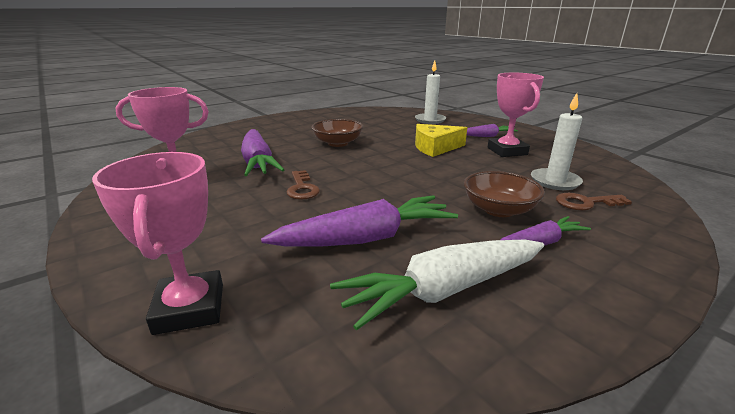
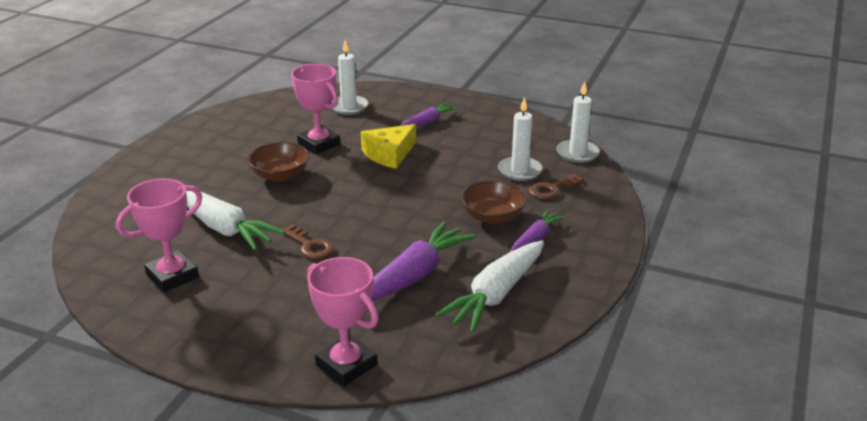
camera: 30 degrees left, 5 degrees up
(258, 162) = (224, 228): purple carrot -> white carrot
(507, 151) = (460, 141): pink trophy -> pink trophy (319, 144)
(632, 181) = (577, 153): none -> white candle

